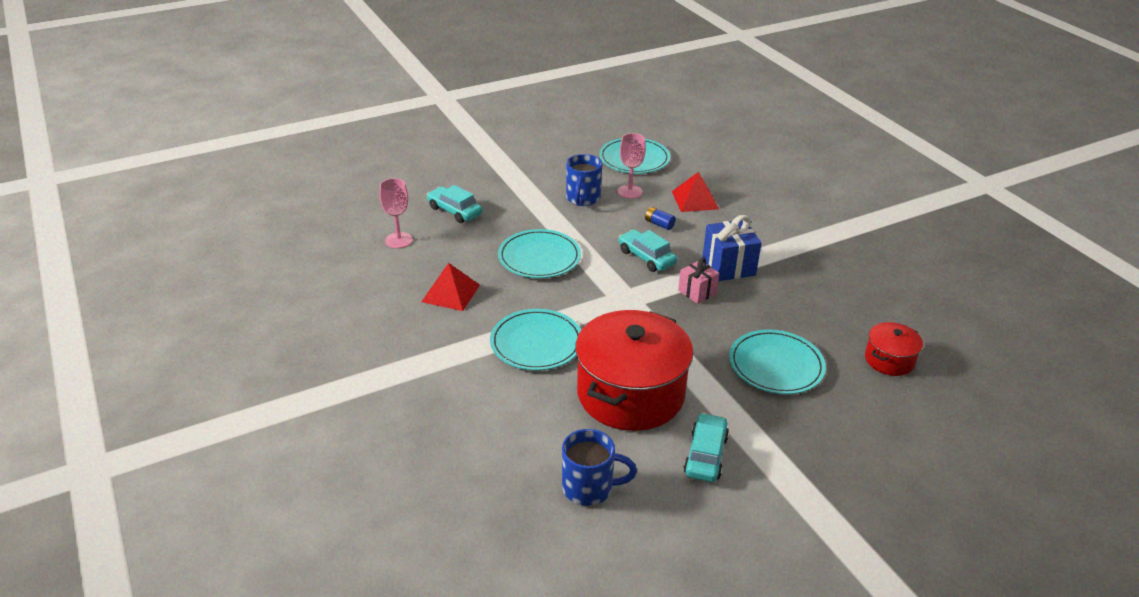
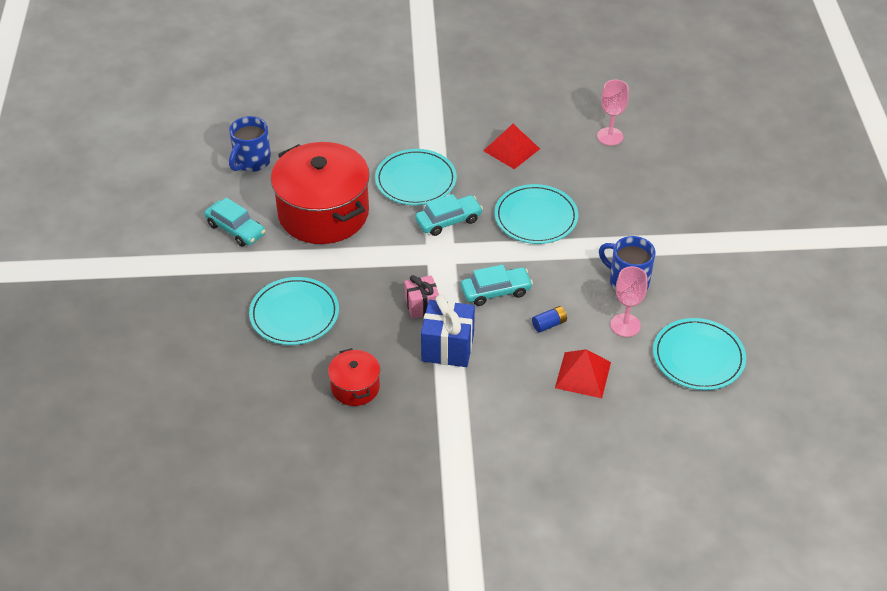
camera: 115 degrees right, 10 degrees up
(454, 211) = (645, 182): turquoise car -> turquoise car (448, 221)
(889, 360) = (247, 396): red pot -> red pot (355, 387)

